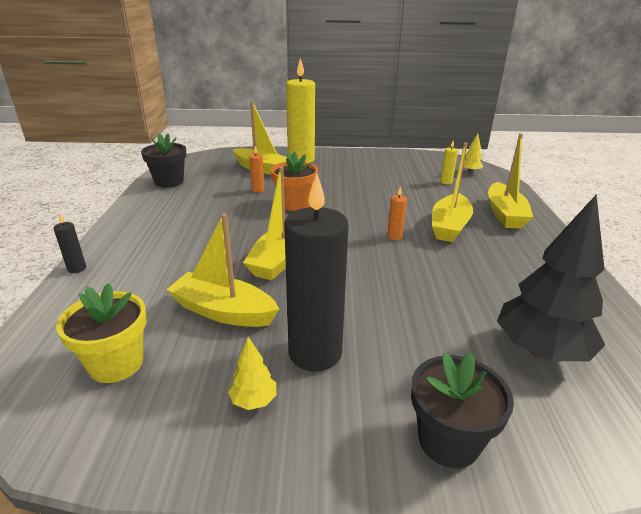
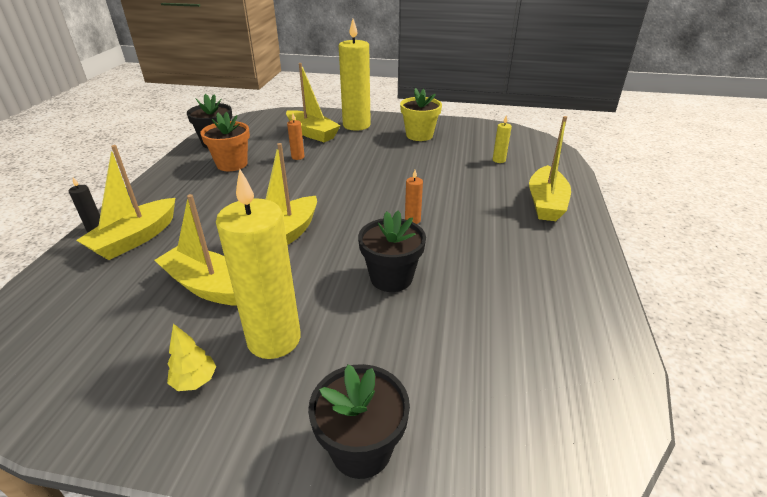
camera: 10 degrees right, 5 degrees up
(116, 363) = (90, 328): yellow flower pot -> yellow flower pot (419, 135)
(295, 204) = (327, 175): orange flower pot -> orange flower pot (232, 164)
(315, 353) = (274, 339): black candle -> yellow candle
(400, 287) = (391, 278): none -> black flower pot
(449, 226) = (477, 213): yellow boat -> yellow boat (135, 238)
(470, 172) = (532, 149): yellow tree -> none
(540, 351) = (505, 365): black tree -> none

